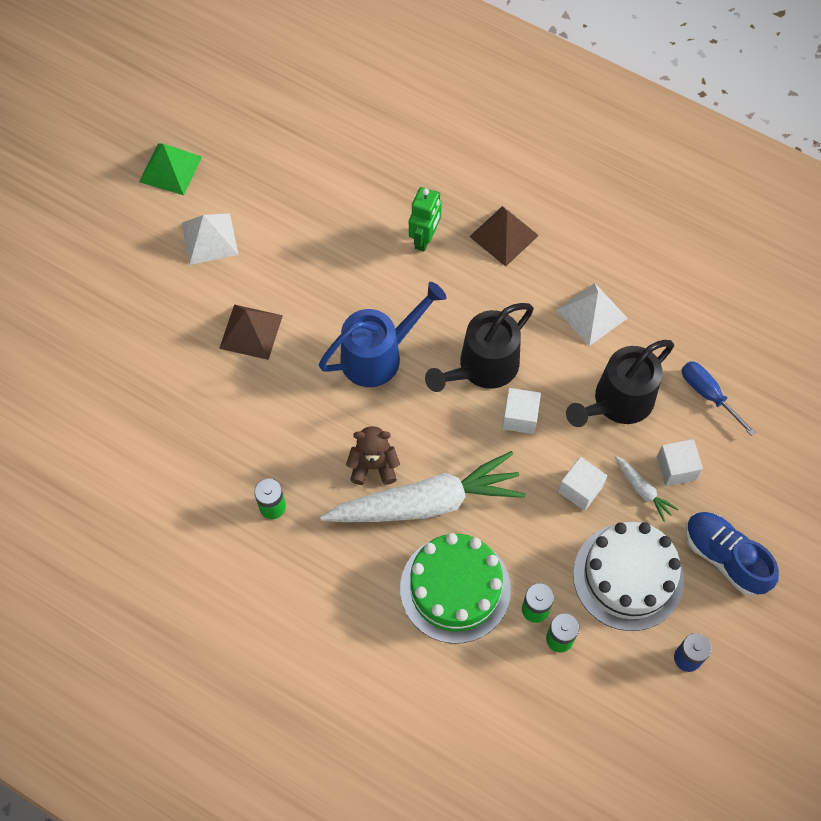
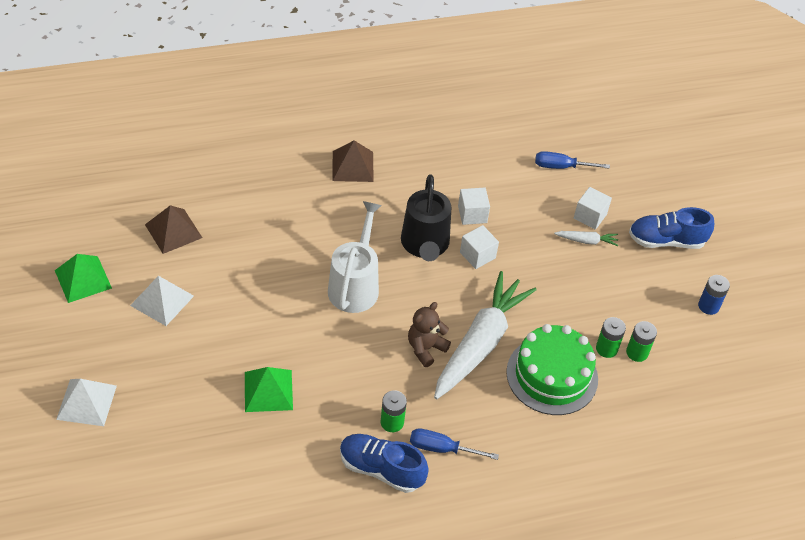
camera: 50 degrees left, 15 degrees down
(207, 391) = (268, 390): none -> green pyramid
(219, 539) = (381, 469): none -> blue shoe
(251, 331) = (256, 333): brown pyramid -> brown pyramid (173, 231)
(287, 567) = (442, 448): none -> blue screwdriver
(379, 355) = (355, 285): blue watering can -> white watering can
(425, 238) = (306, 200): green robot -> none
(580, 489) = (554, 266): white cube -> white cube (472, 214)
(592, 314) = (452, 171): white pyramid -> white pyramid (86, 402)
(617, 402) = (520, 207): black watering can -> none
(628, 576) = (632, 291): white cake -> none

